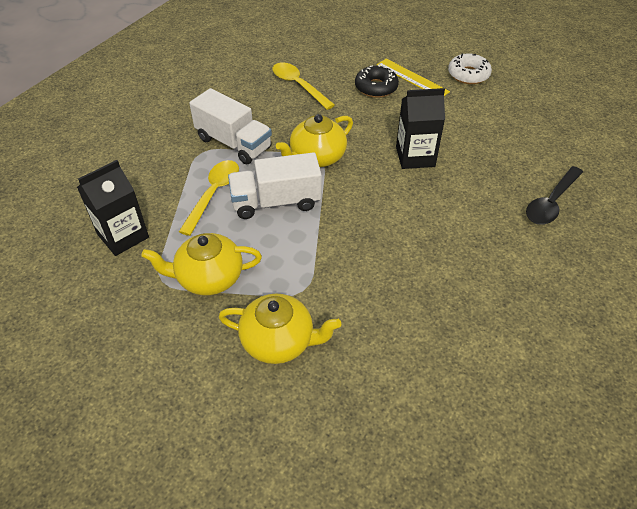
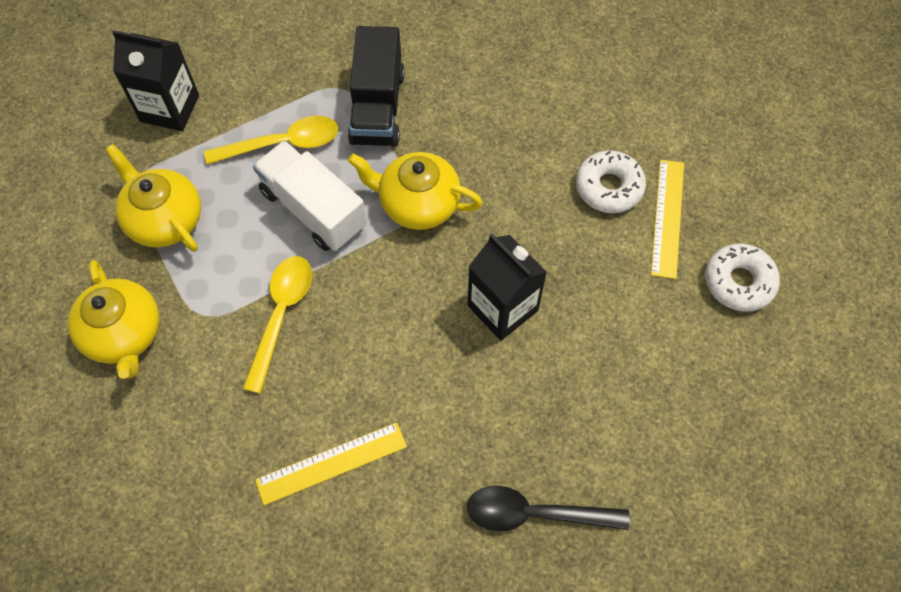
camera: 55 degrees right, 15 degrees up
(233, 143) = (377, 107): white truck -> black truck
(298, 85) = (537, 102): yellow spoon -> yellow spoon (281, 315)
(376, 87) = (609, 187): black donut -> white donut
(461, 274) = (331, 463): none -> yellow ruler

